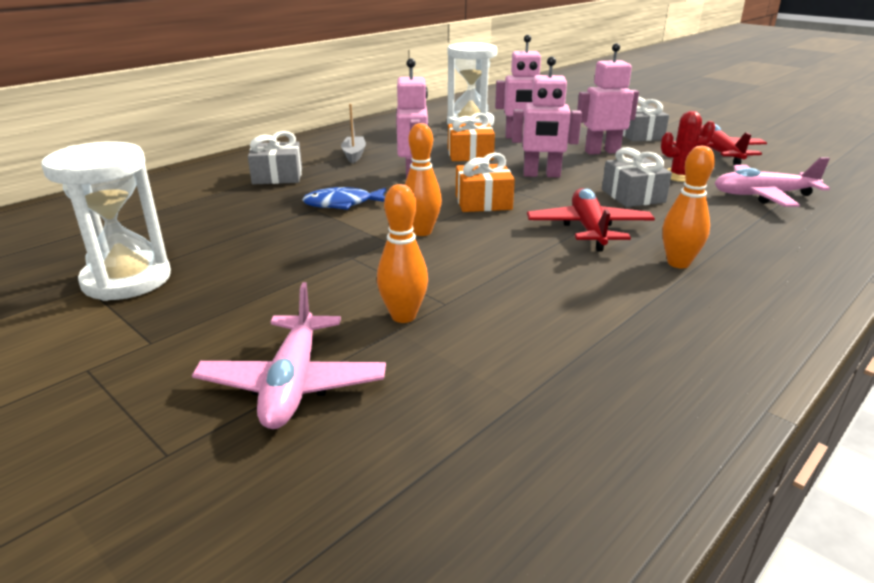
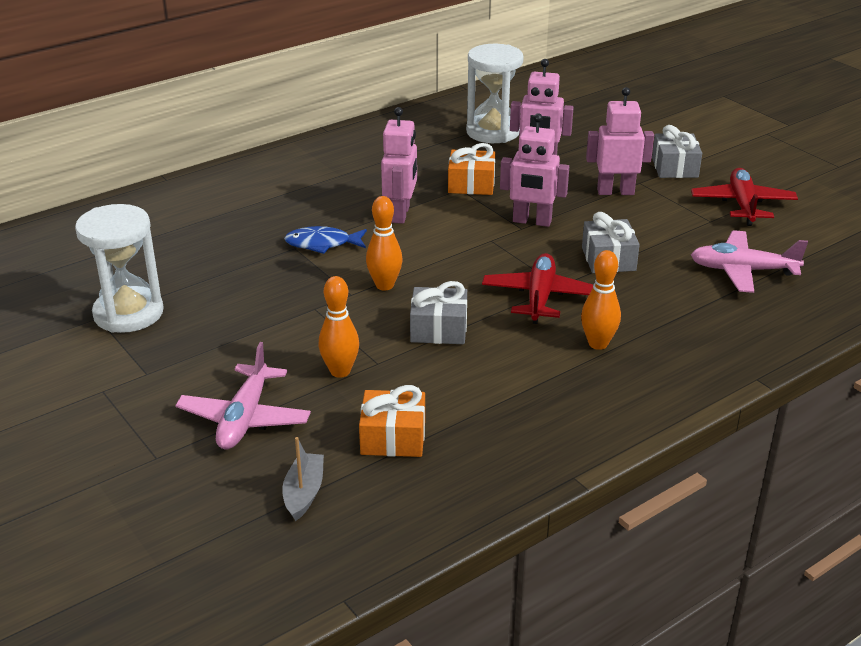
camera: 10 degrees right, 5 degrees up
(277, 176) = (268, 200): grey gift -> grey gift (438, 329)
(354, 155) = (351, 174): grey boat -> grey boat (304, 493)
(483, 202) = (456, 254): orange gift -> orange gift (393, 438)
(680, 176) = (675, 236): red cactus -> none

